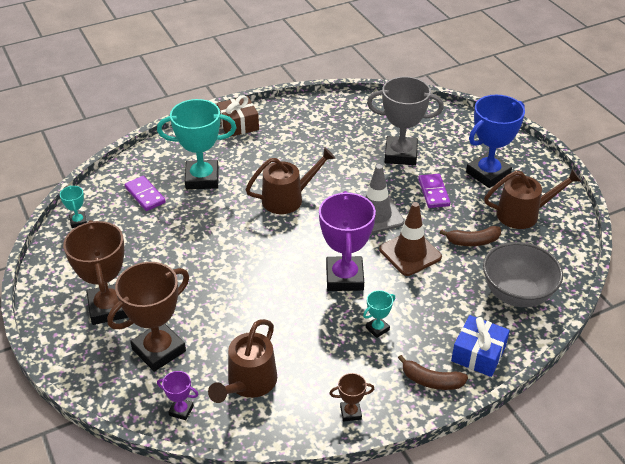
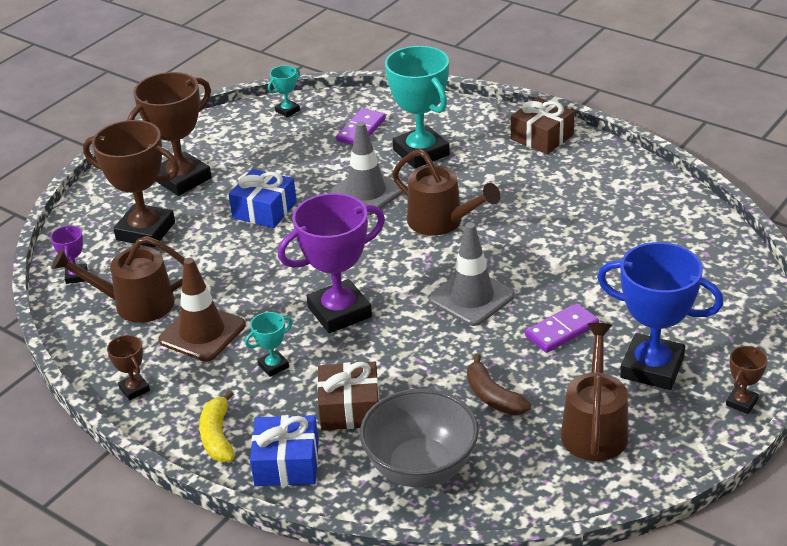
camera: 65 degrees right, 5 degrees down
(195, 275) = (264, 210): none -> blue gift
(223, 219) = (366, 192): none -> grey traffic cone
(377, 328) = (273, 366): turquoise trophy -> turquoise trophy turned 60 degrees counterclockwise
(400, 154) = (613, 277): grey trophy -> none
(410, 253) = (423, 349): brown traffic cone -> brown traffic cone (202, 333)
(431, 381) = (217, 436): brown banana -> yellow banana
(444, 306) = (350, 408): none -> brown gift
(523, 214) = (594, 428): brown watering can -> brown watering can turned 135 degrees counterclockwise
(534, 157) = (741, 402): none -> brown trophy

